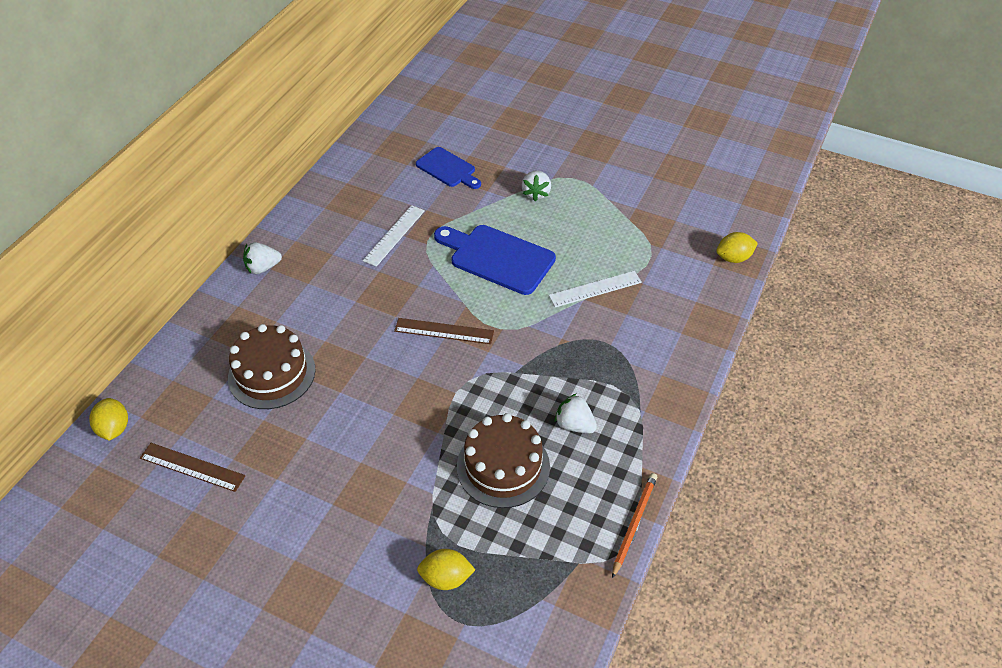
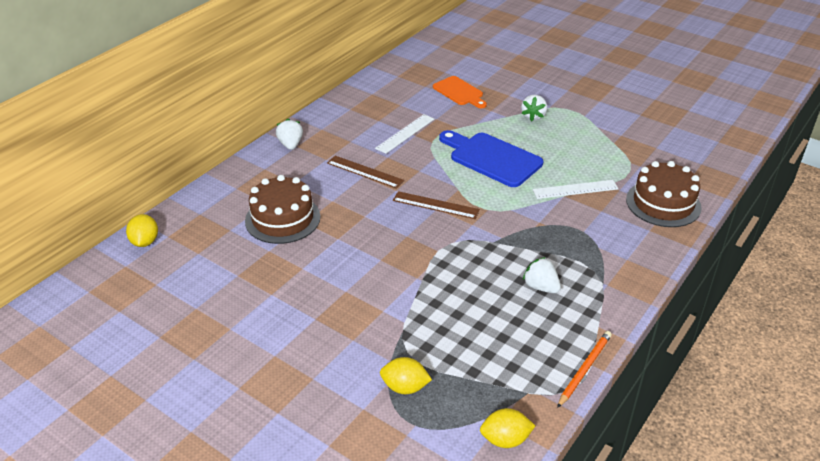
camera: 10 degrees right, 10 degrees down
(192, 467) = (202, 276): brown ruler -> brown ruler (365, 172)
(263, 268) = (290, 144): white strawberry -> white strawberry turned 90 degrees clockwise
(448, 169) = (459, 92): blue cutting board -> orange cutting board
(503, 466) = (471, 310): brown cake -> brown cake (663, 203)
(733, 258) = (706, 180): yellow lemon -> yellow lemon (505, 439)

